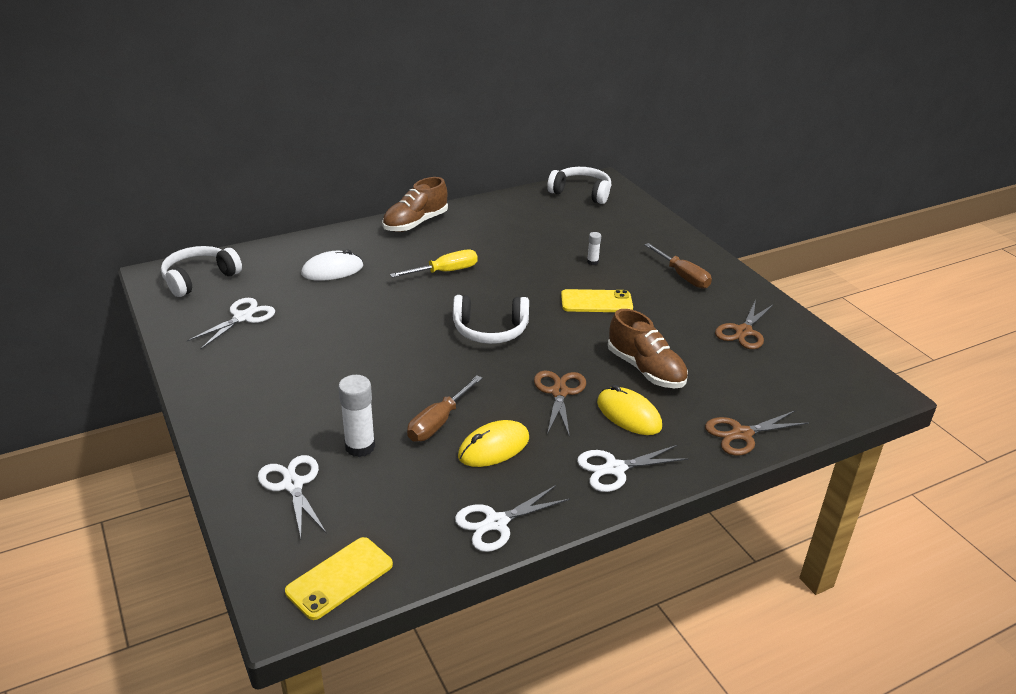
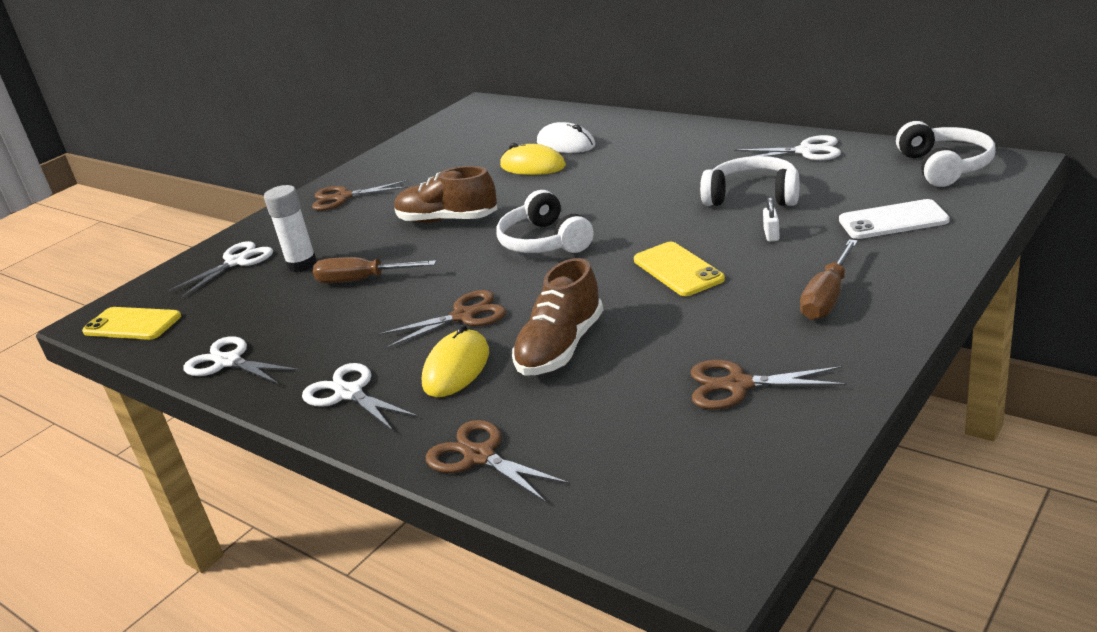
camera: 70 degrees right, 5 degrees down
(199, 278) = (489, 116): white headphones -> white headphones (753, 196)
(243, 317) = (449, 151): white scissors -> white scissors (806, 151)
(245, 393) = (343, 197): none -> brown scissors
(415, 223) = (708, 133): brown shoe -> brown shoe (447, 220)
(444, 272) = (630, 181): yellow screwdriver -> none
(494, 447) = (341, 319): yellow mouse -> yellow mouse (533, 166)
(592, 262) = (771, 235): white glue stick -> white padlock
(623, 229) = (893, 220): none -> white phone

